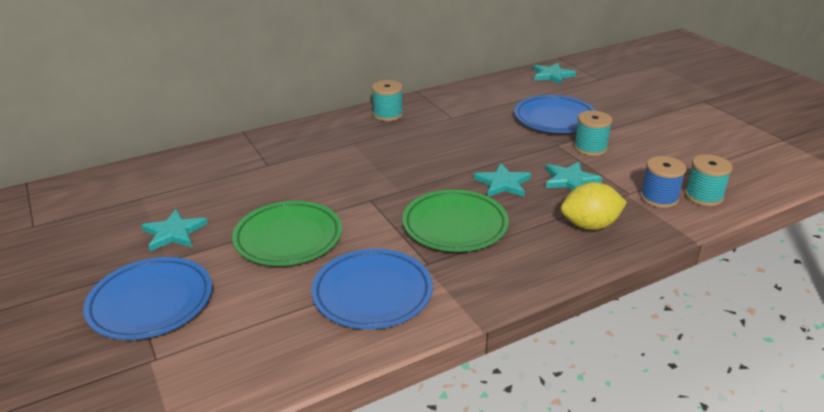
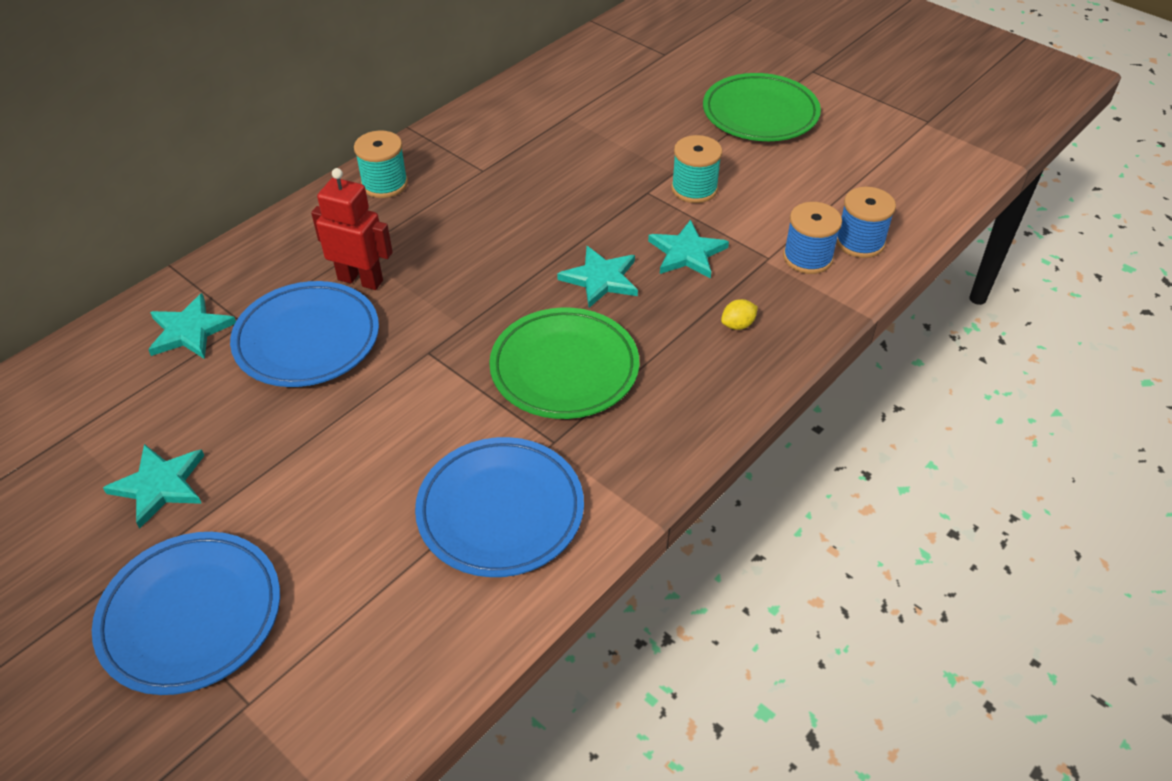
camera: 20 degrees left, 15 degrees up
(288, 238) = (340, 450): green plate -> green plate (760, 114)
(348, 157) = (360, 280): none -> red robot
(552, 75) = (595, 59): turquoise star -> turquoise star (190, 330)
(555, 119) = (629, 144): blue plate -> blue plate (307, 340)
(590, 225) = (737, 325): yellow lemon -> yellow lemon, size x0.47
(703, 196) = (860, 242): turquoise spool -> blue spool

